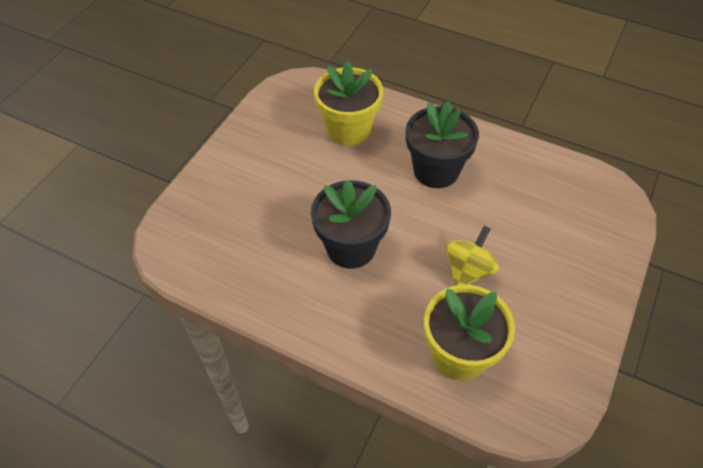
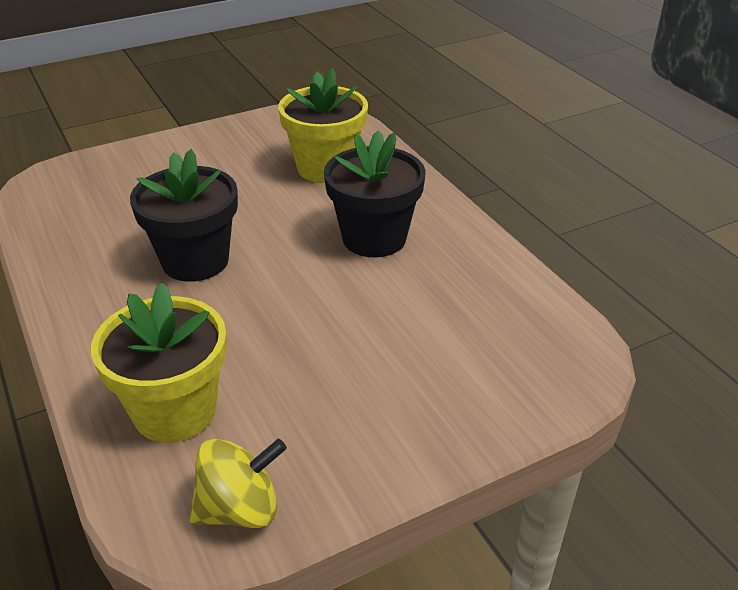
camera: 35 degrees right, 15 degrees down
(468, 270) = (290, 341): yellow spinning top -> yellow spinning top (240, 509)

